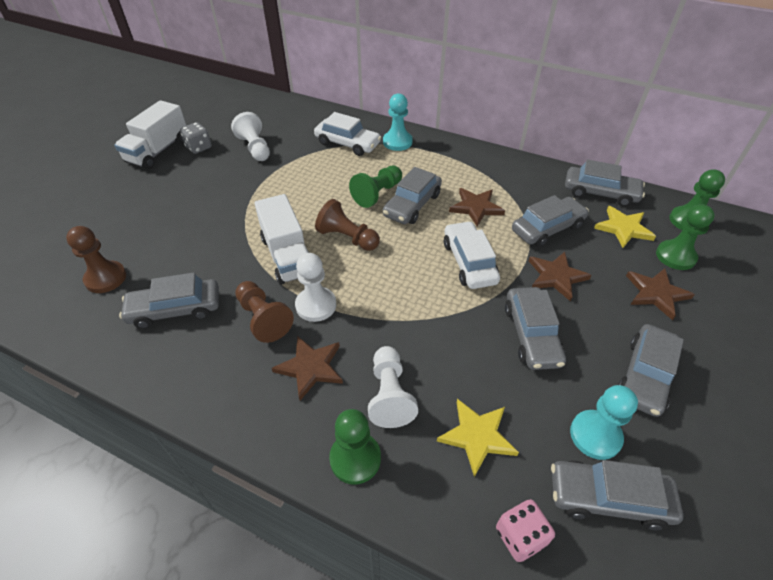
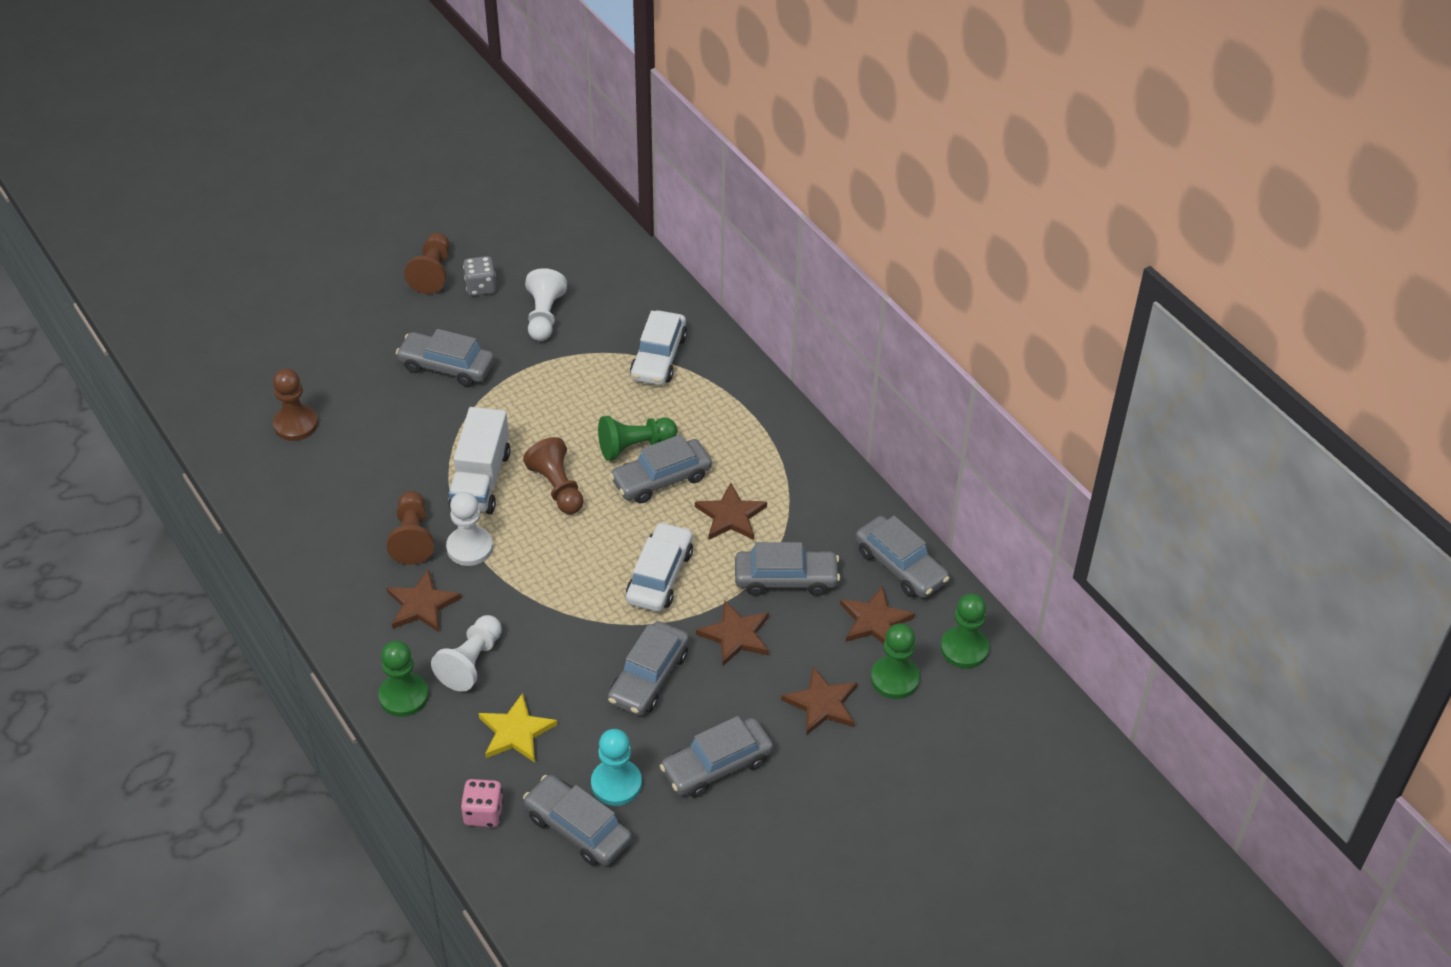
camera: 30 degrees right, 0 degrees up
(158, 151) = (432, 273): white truck -> brown pawn
(175, 309) = (340, 489): grey car -> grey car (446, 366)
(347, 144) = (658, 357): white car -> white car turned 45 degrees clockwise
(397, 142) = (722, 381): turquoise pawn -> none
(623, 228) = (874, 620): yellow star -> brown star

